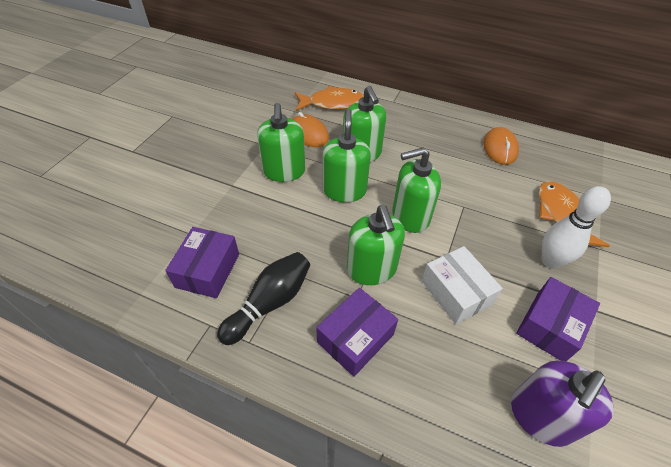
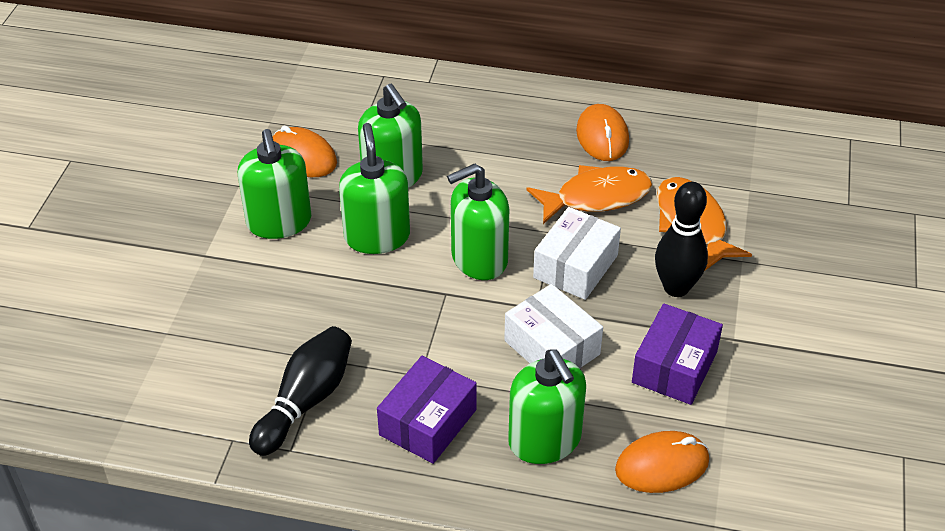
camera: 10 degrees left, 5 degrees down
(207, 270) = (207, 376): purple box -> none
(332, 103) = (330, 99): orange fish -> orange fish (596, 197)
(371, 269) = (435, 337): green soap dispenser -> green soap dispenser (545, 440)
(477, 233) = (575, 266): none -> white box
(540, 417) = (662, 465): purple soap dispenser -> orange mouse
(550, 261) = (676, 288): white bowling pin -> black bowling pin

